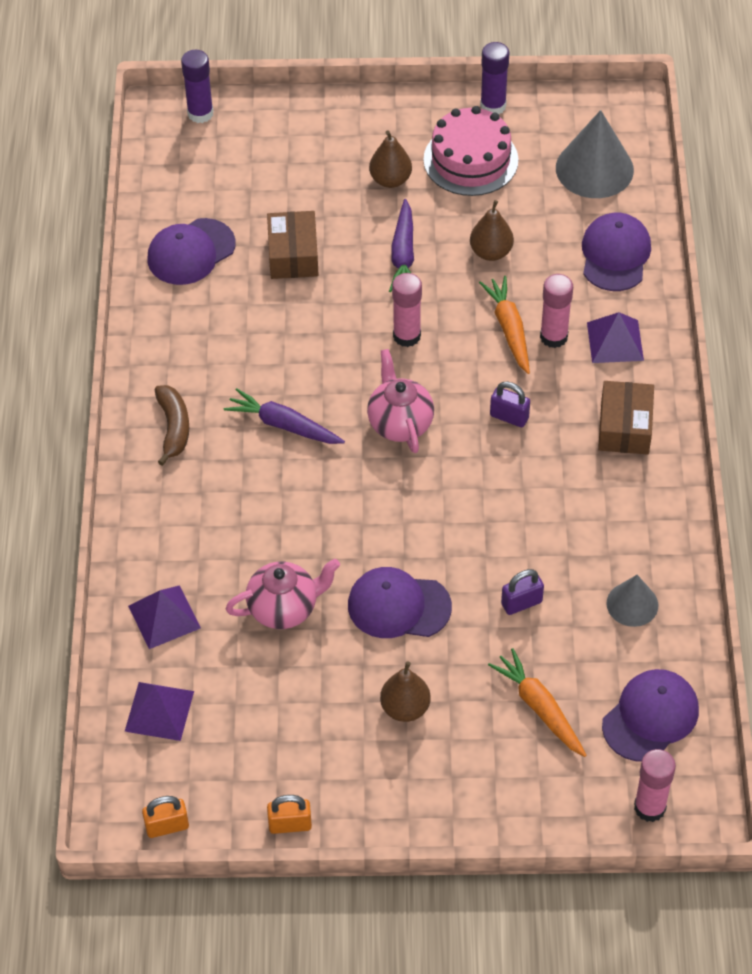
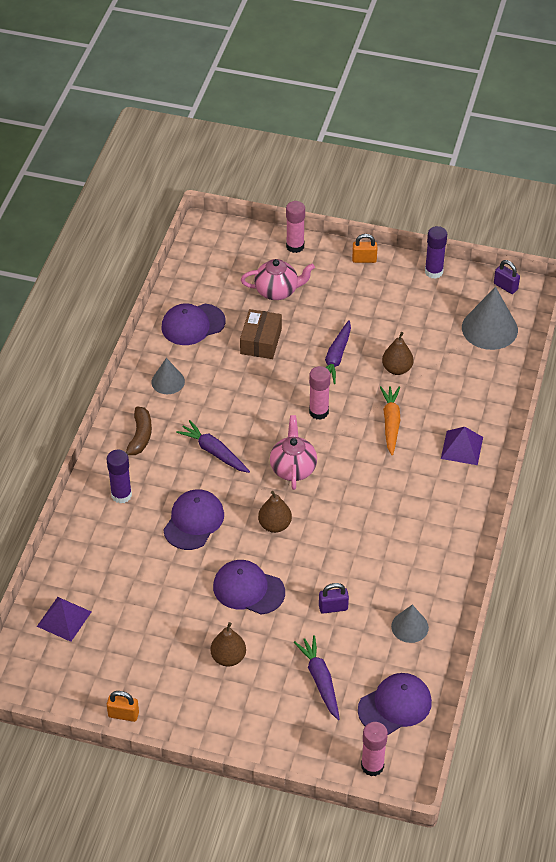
camera: 15 degrees right, 5 degrees down
(164, 617) = (89, 558): purple pyramid -> none
(167, 826) = (42, 695): orange padlock -> orange padlock (364, 259)
(184, 340) = (168, 381): none -> grey cone
(200, 113) = (232, 235): purple glue stick -> purple glue stick (121, 495)
(284, 608) = (171, 572): pink teapot -> pink teapot (277, 291)
(390, 180) = (345, 306): brown pear -> brown pear (275, 525)
(470, 160) = (405, 304): pink cake -> none
(509, 417) = (369, 481): purple padlock -> purple padlock (505, 286)
(539, 708) = (320, 680): orange carrot -> purple carrot
(553, 337) = (420, 435): pink glue stick -> pink glue stick (295, 246)
(615, 255) = (483, 389): purple cap -> purple cap (193, 521)
(624, 427) = (447, 507): brown box -> none

